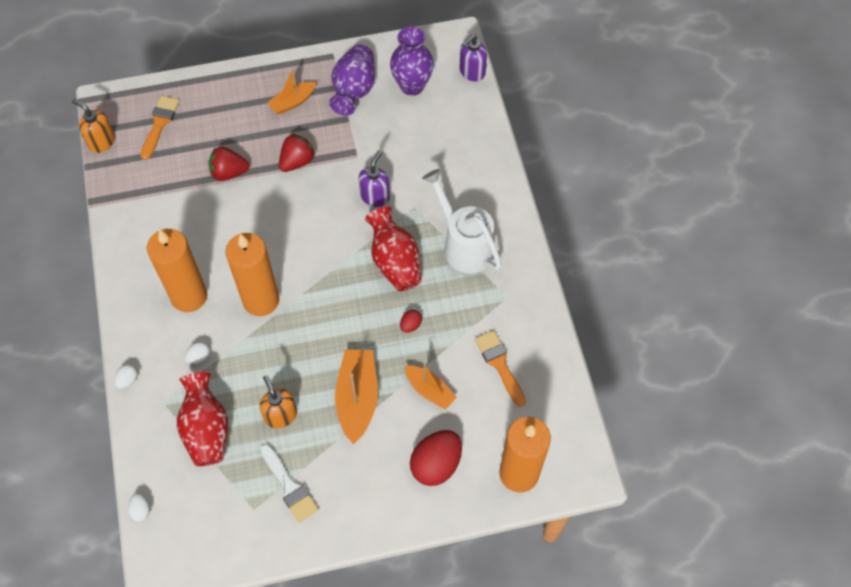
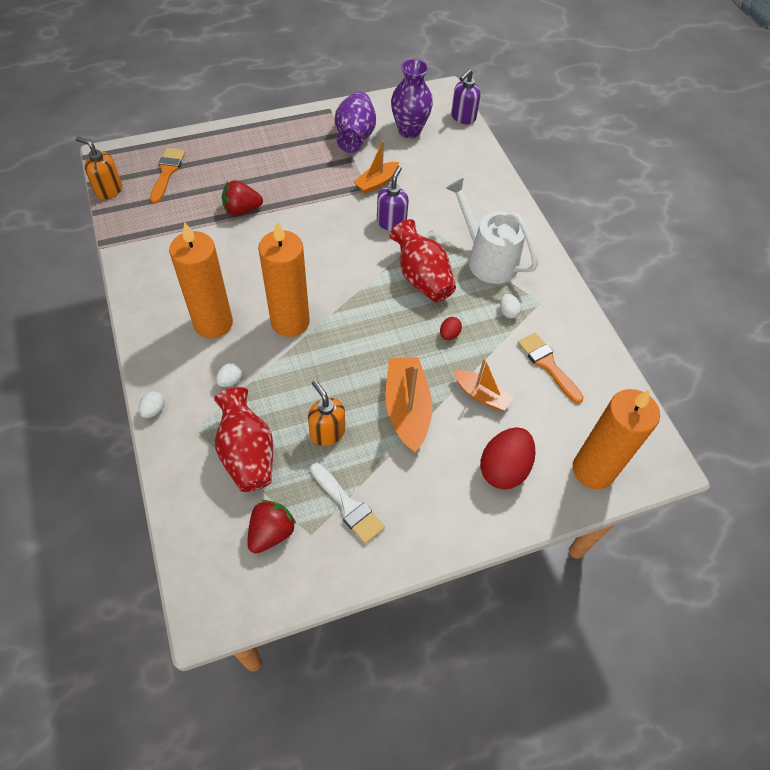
camera: 10 degrees left, 5 degrees down
(141, 510) = (180, 548): white egg -> white egg (508, 312)
(293, 102) = (297, 148): orange boat -> orange boat (376, 183)
(297, 161) = (309, 197): red strawberry -> red strawberry (271, 532)

